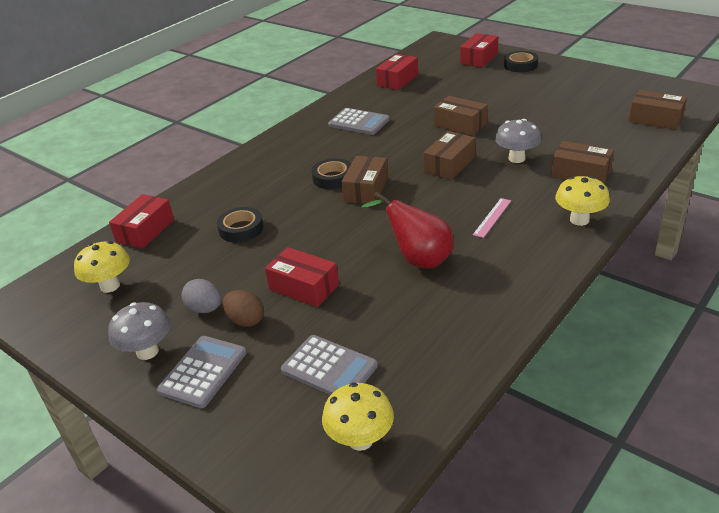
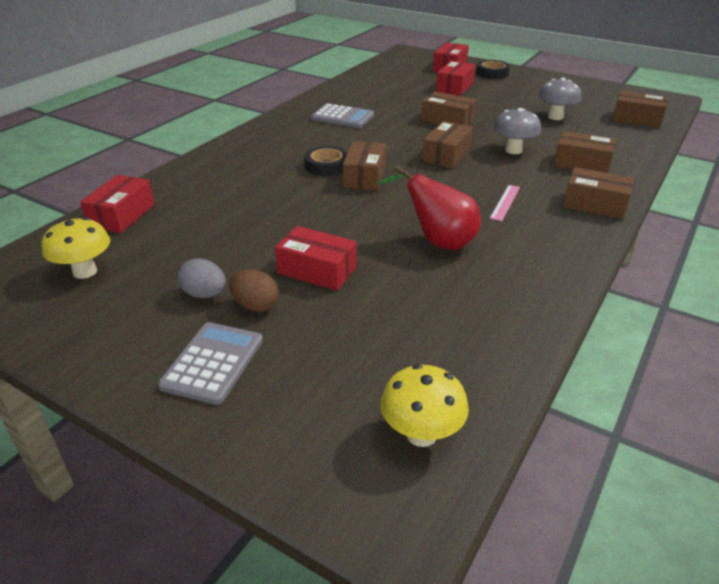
camera: 10 degrees left, 0 degrees up
(147, 351) = (140, 342): grey mushroom -> grey mushroom (555, 117)
(241, 229) = (233, 213): black tape -> none
(329, 368) = (365, 355): grey calculator -> none
(397, 80) = (373, 82): red box -> red box (454, 87)
(579, 220) = (595, 205): yellow mushroom -> brown box

